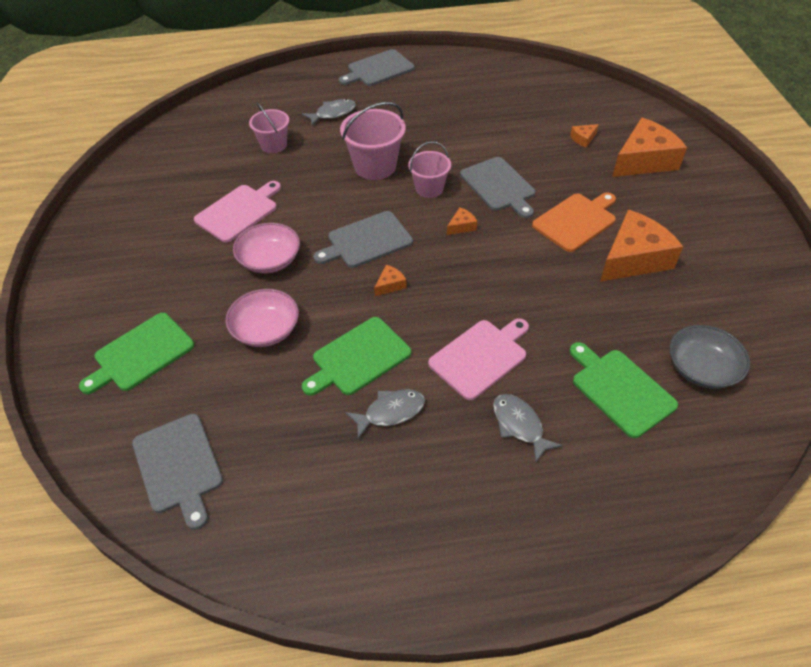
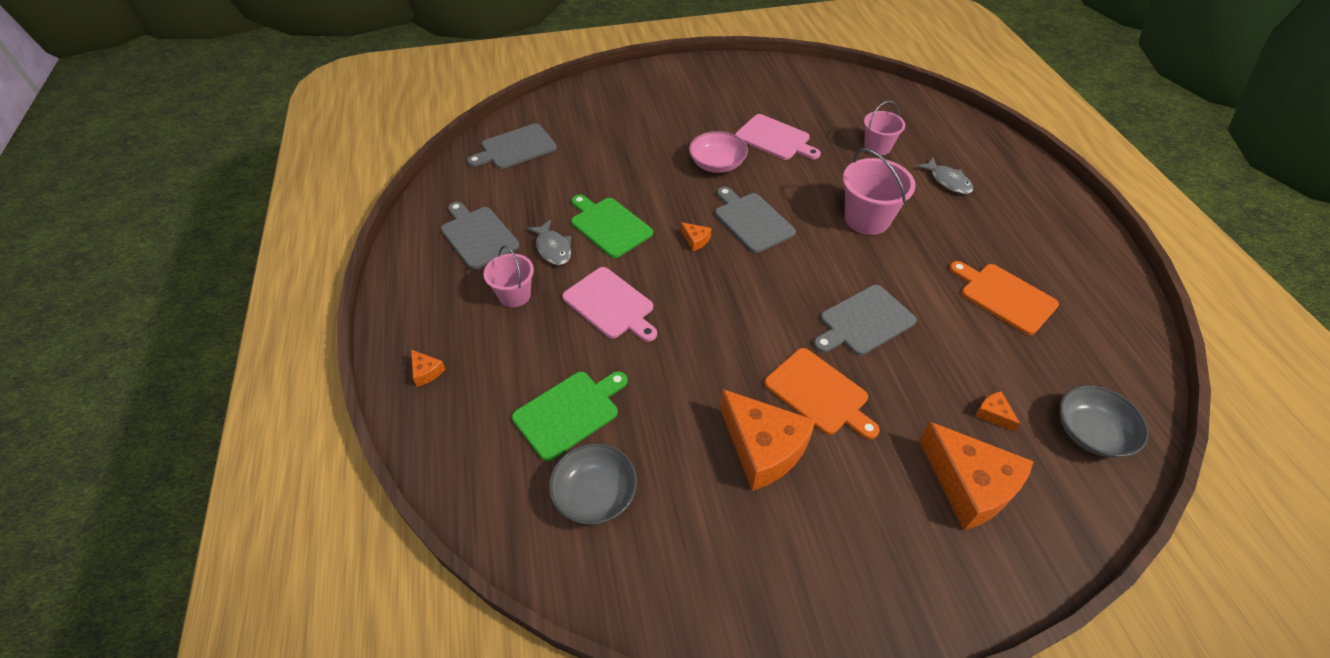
camera: 85 degrees right, 0 degrees up
(141, 354) = (612, 115): green cutting board -> none
(266, 330) = (637, 171): pink bowl -> none
(378, 69) = (1055, 209): grey cutting board -> grey cutting board (478, 235)
(429, 188) = (842, 262): pink bucket -> pink bucket (514, 295)
(461, 226) = (787, 289): orange cheese -> orange cheese (426, 372)
(471, 112) = (1004, 296): none -> orange cutting board
(519, 425) = (533, 331): grey fish -> none
(592, 103) = (1091, 432): none -> grey bowl

